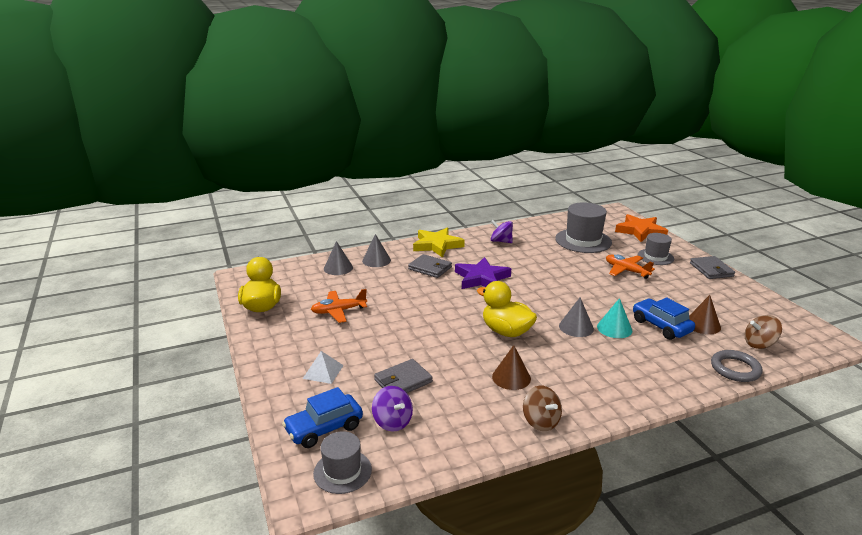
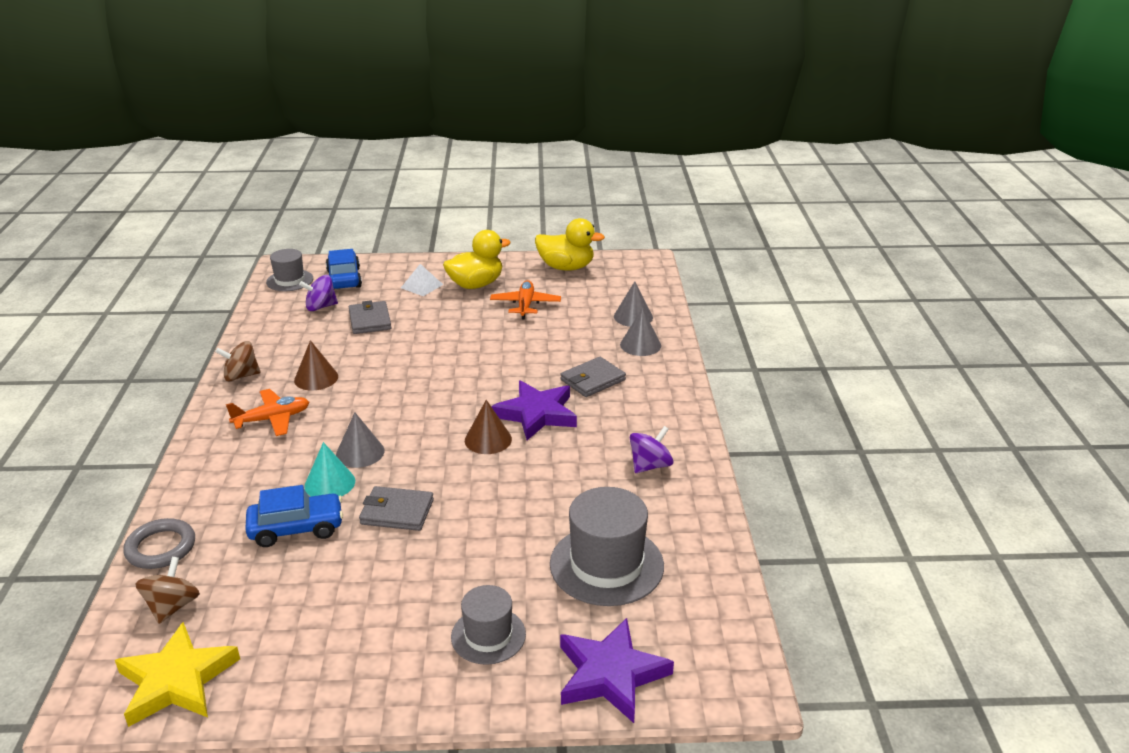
camera: 110 degrees right, 5 degrees up
(437, 245) = (665, 401): yellow star -> yellow star (176, 680)
(506, 331) = (397, 398): yellow duck -> yellow duck (476, 284)
(626, 271) = (464, 569): orange plane -> orange plane (272, 419)
(640, 231) = (610, 674): orange star -> purple star
(702, 324) = (262, 573): brown cone -> brown cone (488, 439)
(711, 270) = (391, 692): grey wallet -> grey wallet (397, 512)

